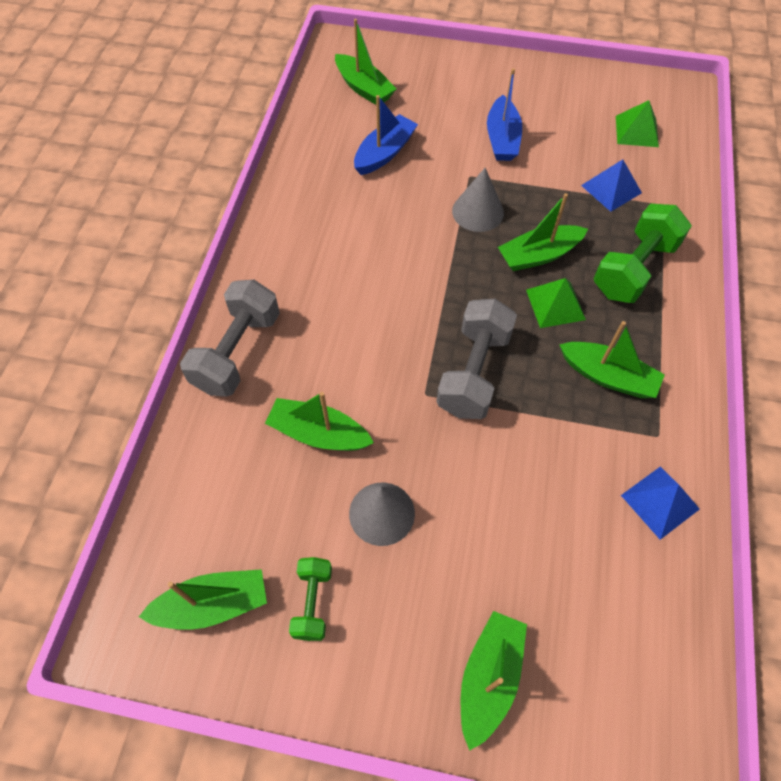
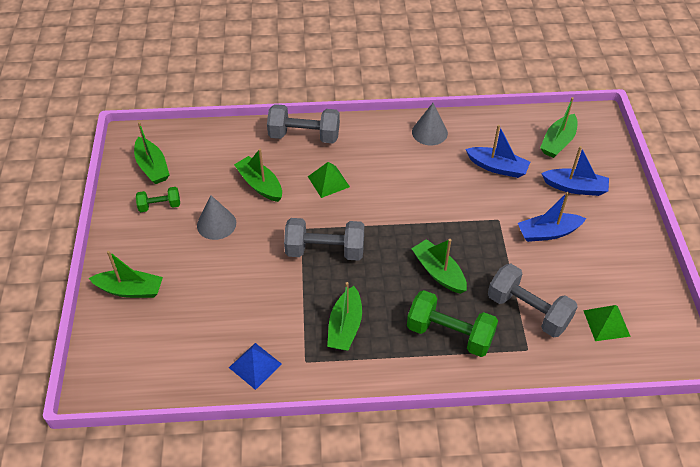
camera: 75 degrees right, 10 degrees down
(319, 433) = (260, 185): green boat -> green boat turned 45 degrees counterclockwise
(441, 96) = (575, 187): none -> blue boat
(478, 211) = (465, 230): grey cone -> grey cone (429, 132)
(555, 304) = (397, 288): green pyramid -> green pyramid (328, 181)
(611, 189) = (528, 311): blue pyramid -> grey dumbbell

